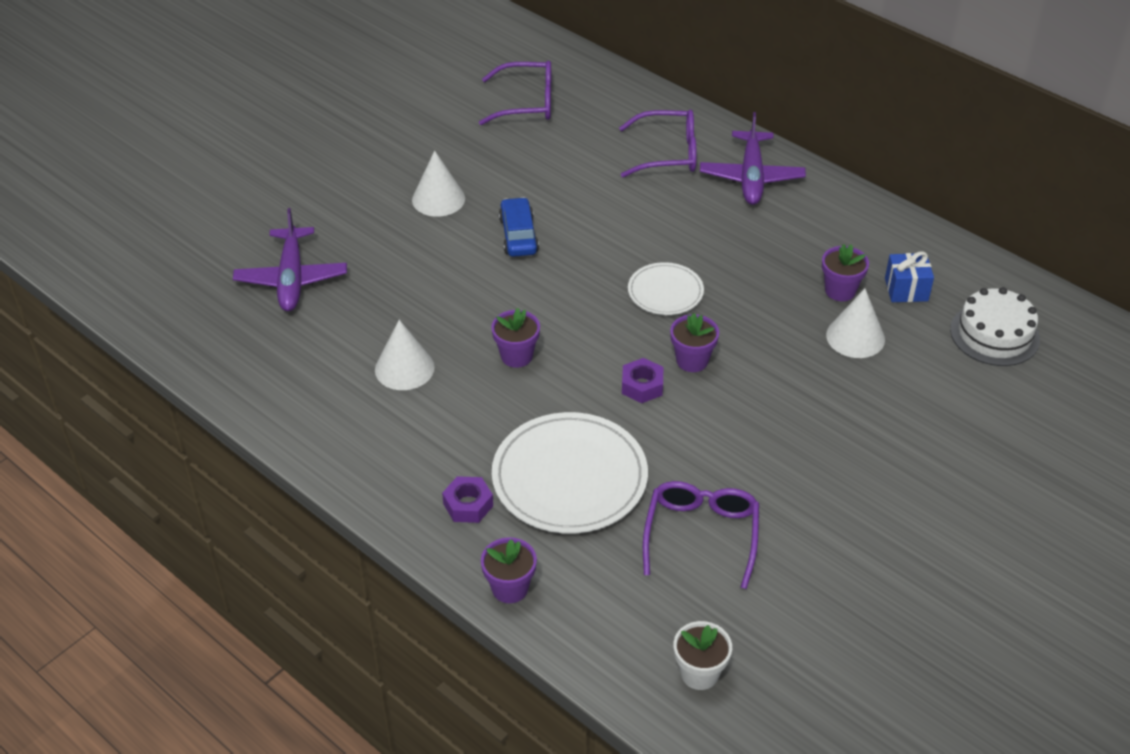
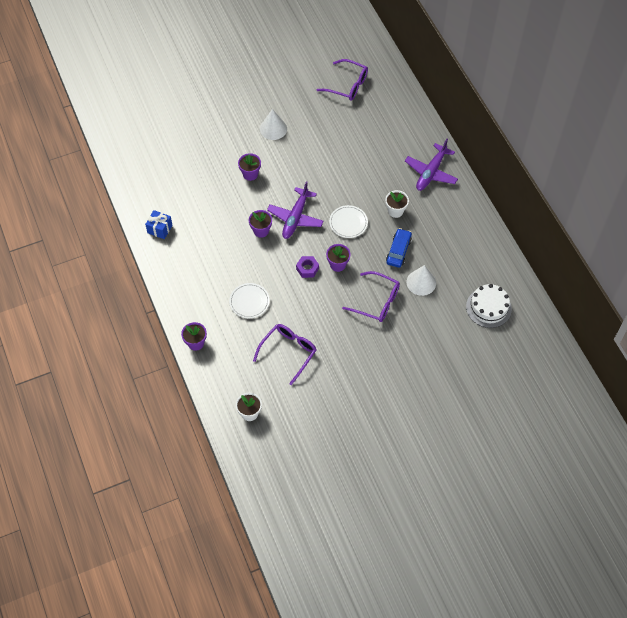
camera: 25 degrees right, 15 degrees up
(291, 279) = (184, 149): purple plane -> purple plane (295, 218)
(404, 368) = (209, 217): white cone -> none
(468, 505) = (200, 297): purple nut -> none
(518, 235) = (299, 164): blue car -> blue car (398, 251)
(569, 477) = (249, 301): white plate -> white plate, size x0.55
(668, 153) = (398, 142): purple glasses -> purple glasses (377, 301)
(734, 248) = (395, 211): none -> white flower pot
(840, 290) = (431, 254): purple flower pot -> purple flower pot (250, 174)
(906, 289) = (463, 266): blue gift -> blue gift (160, 229)

